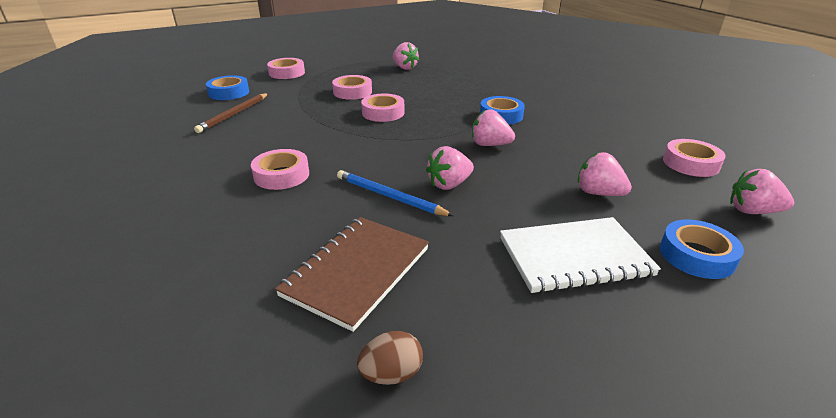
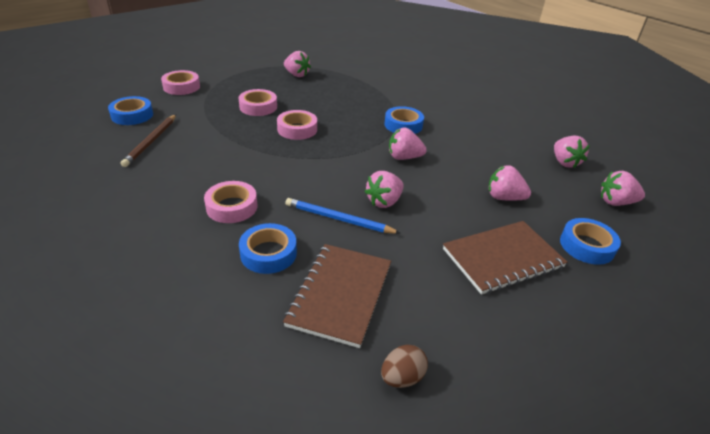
camera: 15 degrees left, 5 degrees up
(297, 221) = (268, 253): none -> blue tape
(574, 257) = (502, 258): white notebook -> brown notebook
(690, 163) = (564, 162): pink tape -> pink strawberry

